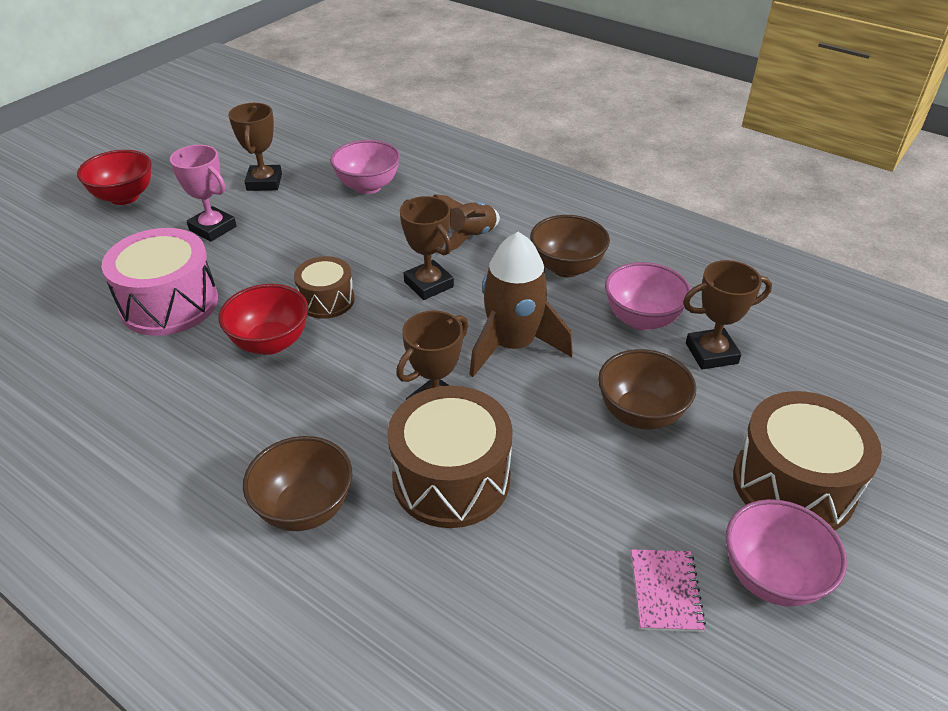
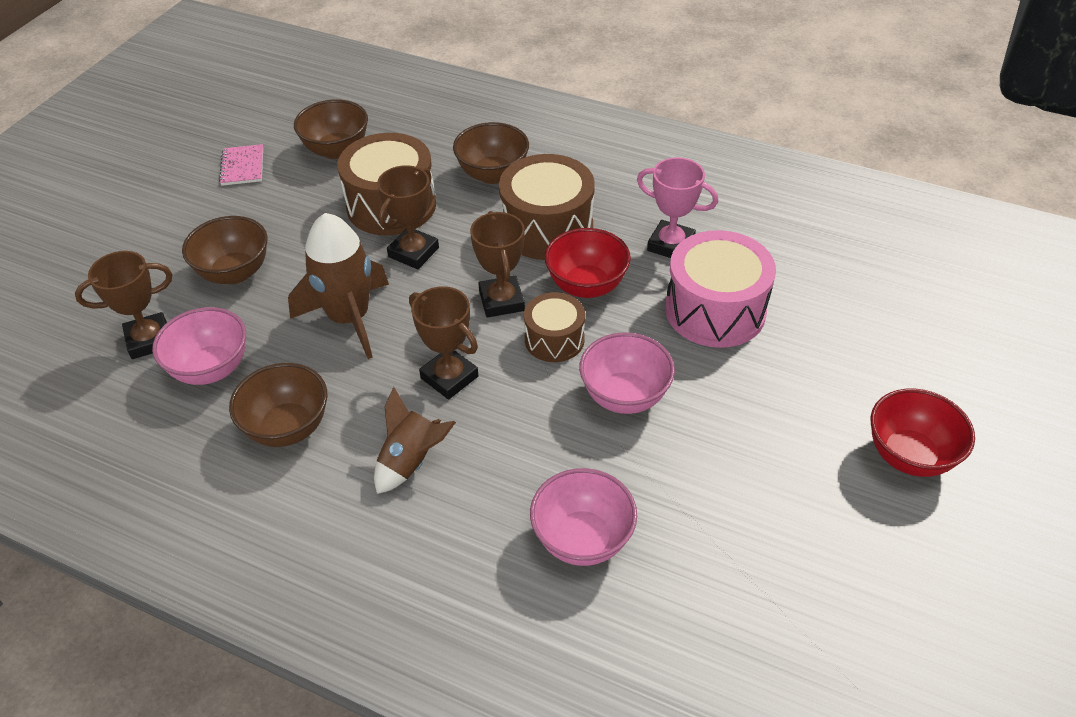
camera: 170 degrees right, 5 degrees up
(213, 228) = (747, 419): pink trophy -> pink trophy (670, 245)
(264, 182) = (740, 522): brown trophy -> brown trophy (501, 301)
(520, 602) = (336, 150): none -> brown bowl
(771, 577) = (169, 183): pink bowl -> pink bowl (624, 396)
(793, 484) = (125, 238): brown drum -> brown drum (547, 228)

